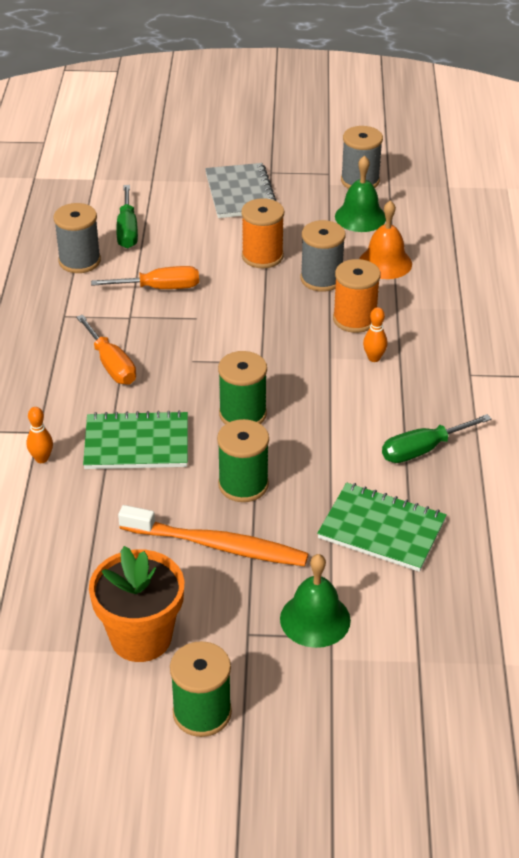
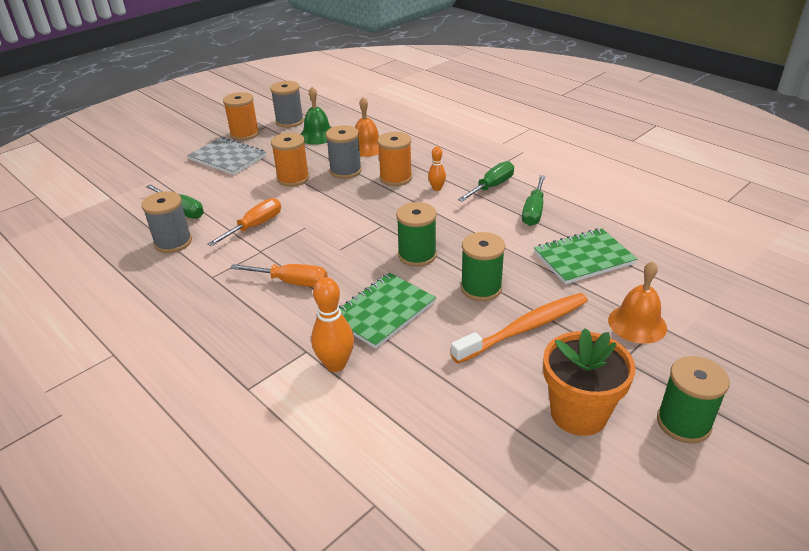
camera: 45 degrees left, 5 degrees down
(42, 459) = (335, 364): orange bowling pin -> orange bowling pin, size x1.69
(295, 171) = (244, 134): none -> orange spool
(315, 619) = (637, 323): green bell -> orange bell
(431, 394) = (492, 186): none -> green screwdriver

